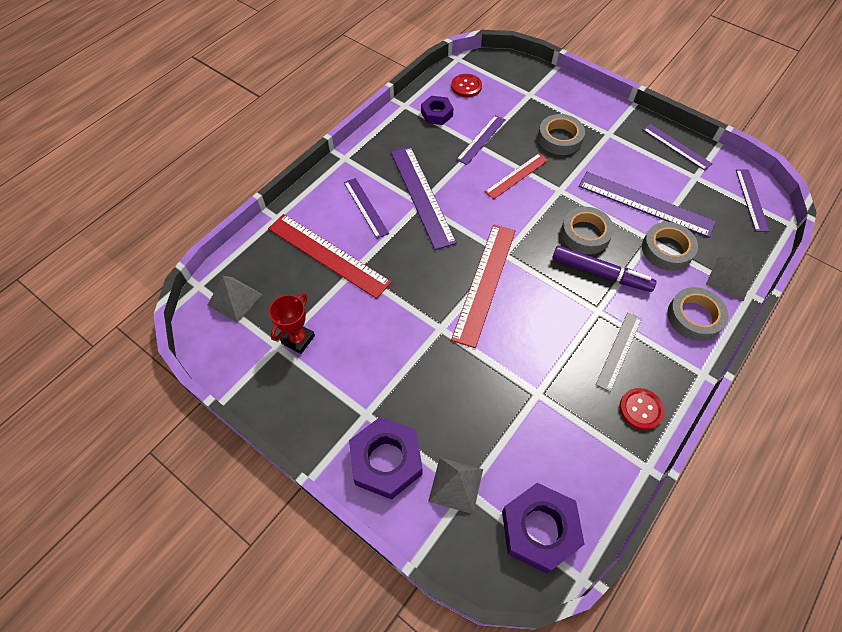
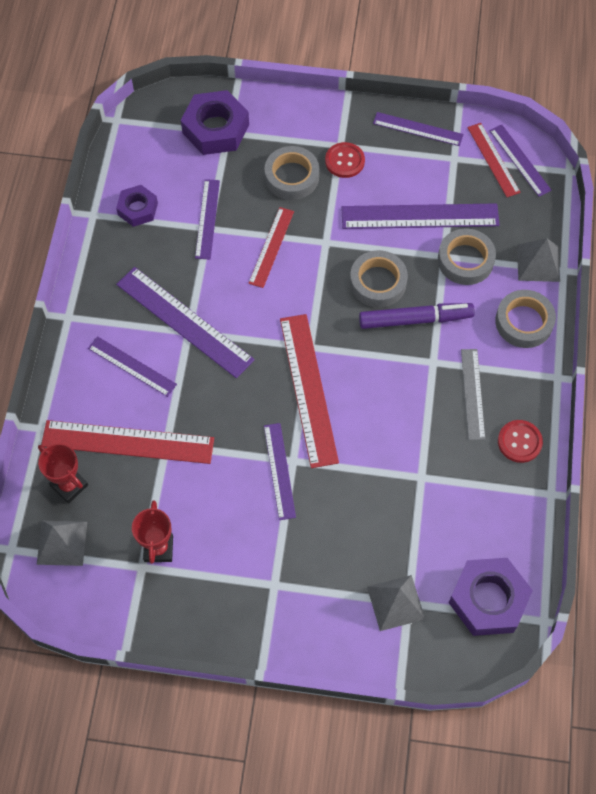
camera: 30 degrees left, 5 degrees up
(268, 264) = (69, 485): none -> red trophy
(386, 461) = (320, 616): purple nut -> purple nut (216, 128)
(425, 330) = (279, 471): none -> purple ruler
(466, 86) = (149, 155): red button -> red button (344, 161)
(728, 190) = (493, 159): none -> red ruler

